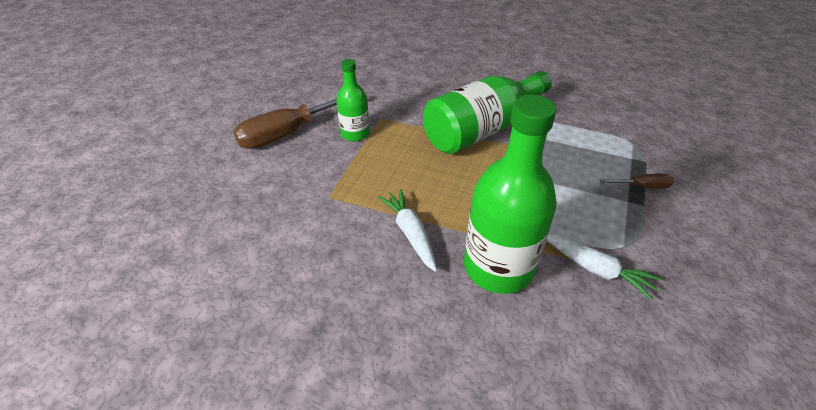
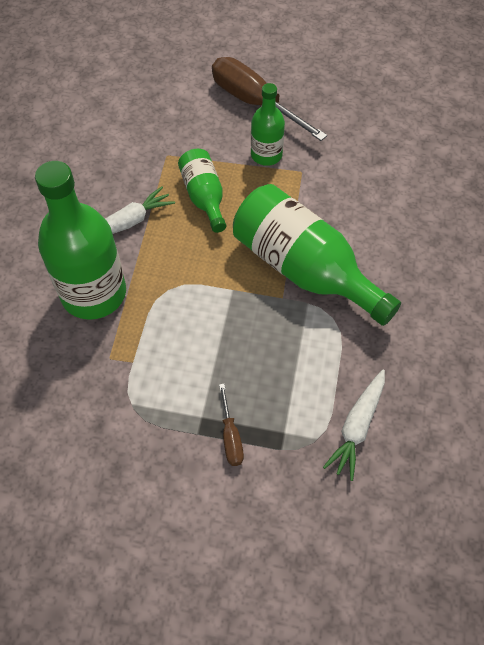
camera: 80 degrees right, 15 degrees up
(392, 176) = (204, 197): none -> green bottle
(595, 268) = (99, 374): white carrot -> white carrot (357, 427)

